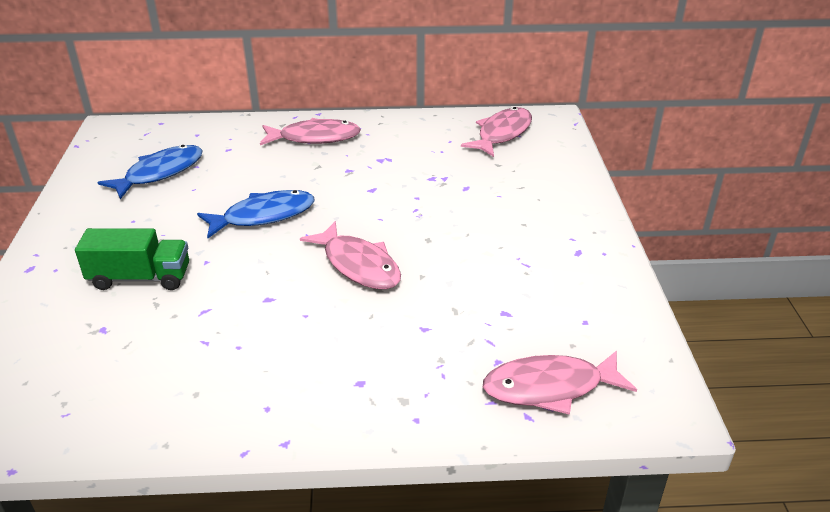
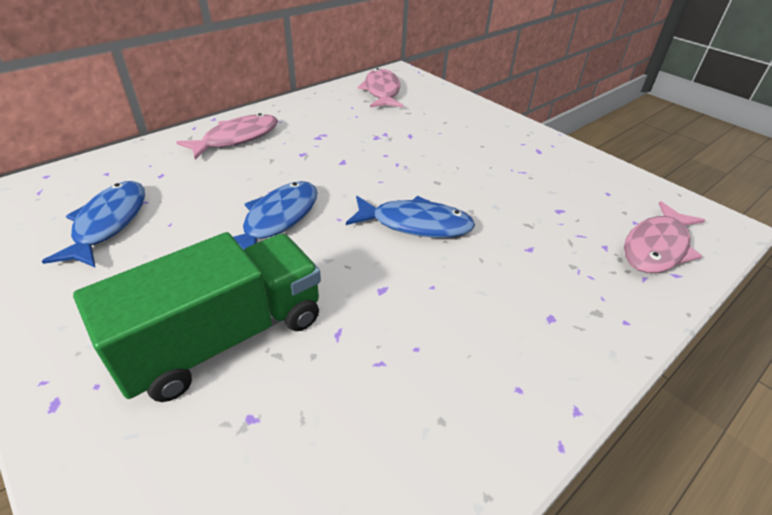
camera: 40 degrees left, 5 degrees up
(140, 278) = (224, 338): green truck -> green truck, size x1.56
(358, 265) = (415, 224): pink fish -> blue fish

